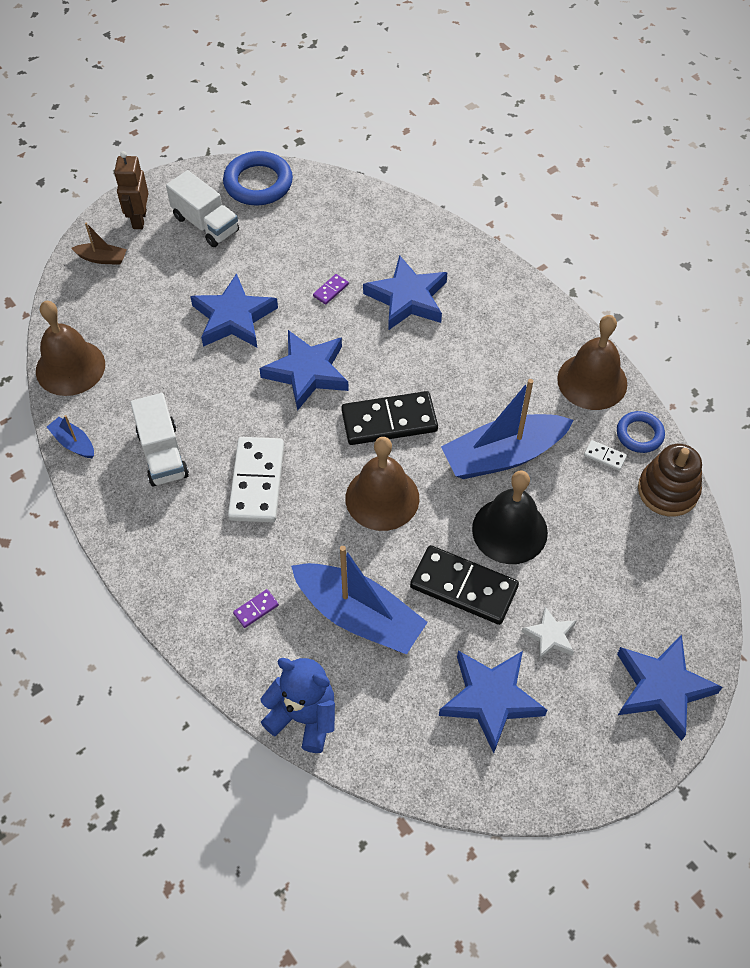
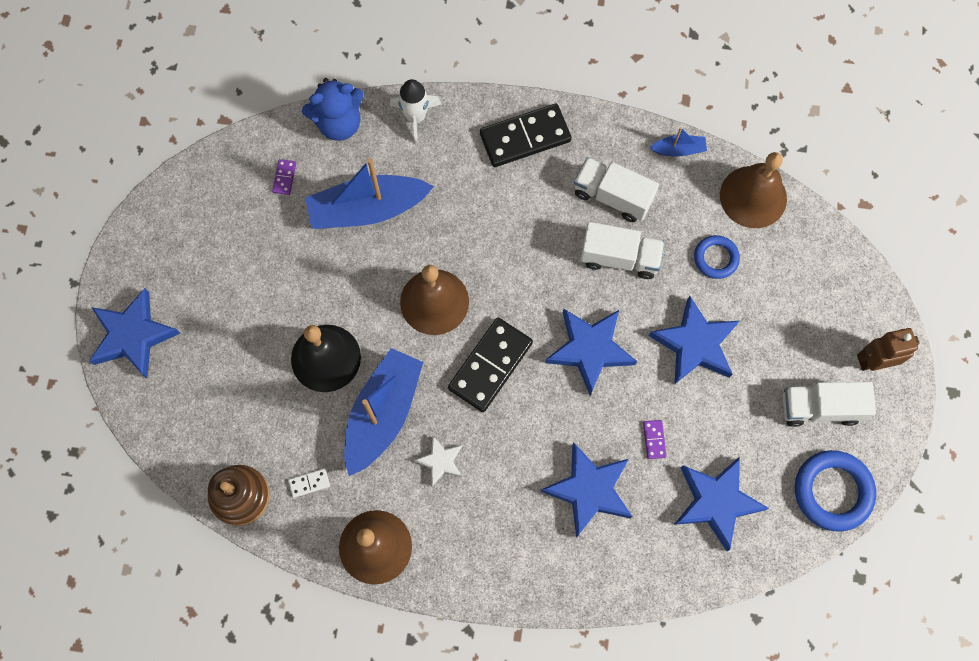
camera: 135 degrees right, 15 degrees up
(102, 258) = (851, 300): brown boat -> none
(139, 219) = (874, 361): brown robot -> brown robot turned 60 degrees counterclockwise
(212, 410) = (619, 258): none -> white truck
(234, 658) = (415, 117): none -> white rocket
(256, 482) = (529, 235): white domino -> none
(256, 609) = (435, 156): purple domino -> purple domino (284, 178)
(464, 587) = (319, 289): black domino -> black domino (525, 137)
(491, 699) = (236, 232): blue star -> blue star (716, 502)
(550, 636) = (234, 306): white star -> white star (440, 461)
(639, 434) = (299, 529): blue ring -> blue ring (715, 258)

